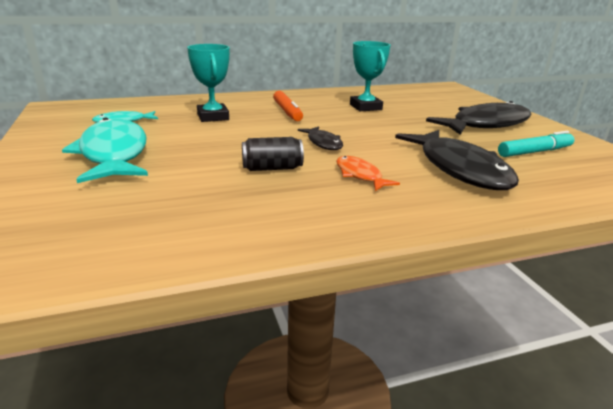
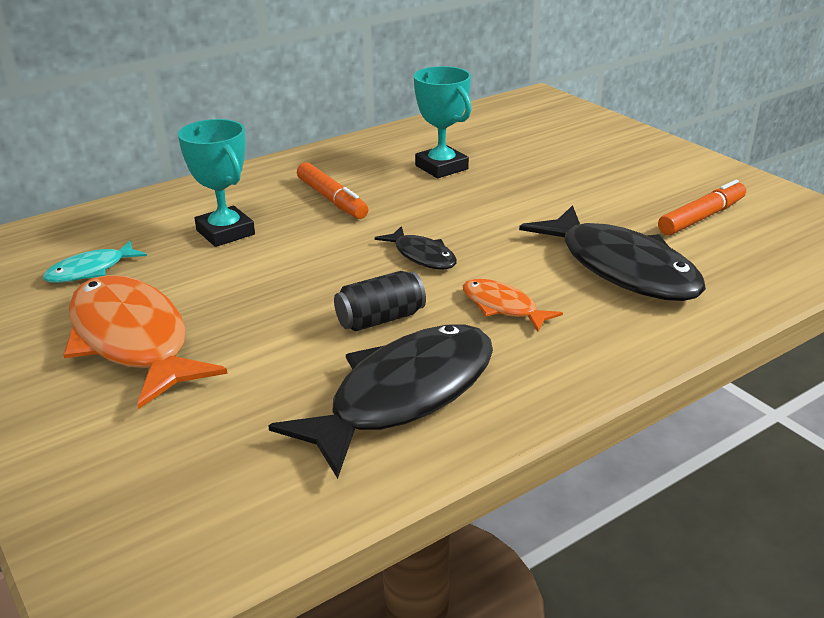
camera: 15 degrees left, 5 degrees up
(114, 154) = (132, 340): turquoise fish -> orange fish
(486, 124) = (622, 174): black fish -> black fish (404, 395)
(534, 152) = (701, 217): turquoise marker -> orange marker

